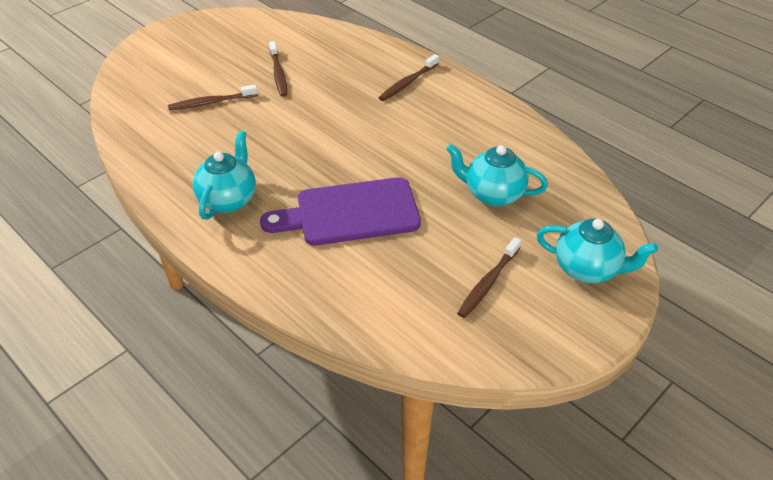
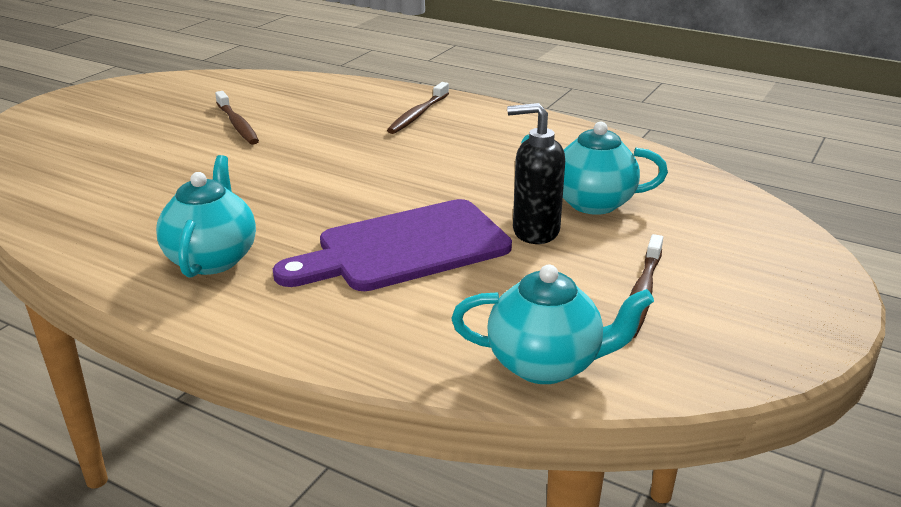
camera: 15 degrees left, 15 degrees down
(211, 102) = (149, 161): brown toothbrush -> none
(442, 214) = (535, 231): none -> black soap dispenser
(587, 269) = (762, 259): turquoise teapot -> turquoise teapot (546, 364)

